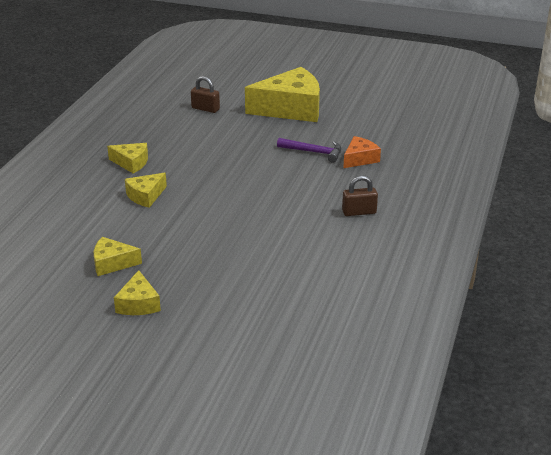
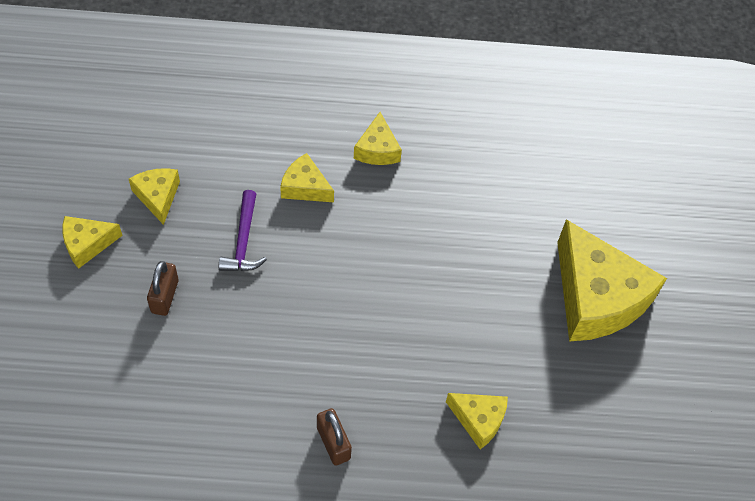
camera: 70 degrees right, 25 degrees up
(205, 109) = (551, 191): brown padlock -> brown padlock (165, 296)
(313, 152) = (477, 354): purple hammer -> purple hammer (243, 241)
(360, 159) = (479, 420): orange cheese -> yellow cheese

